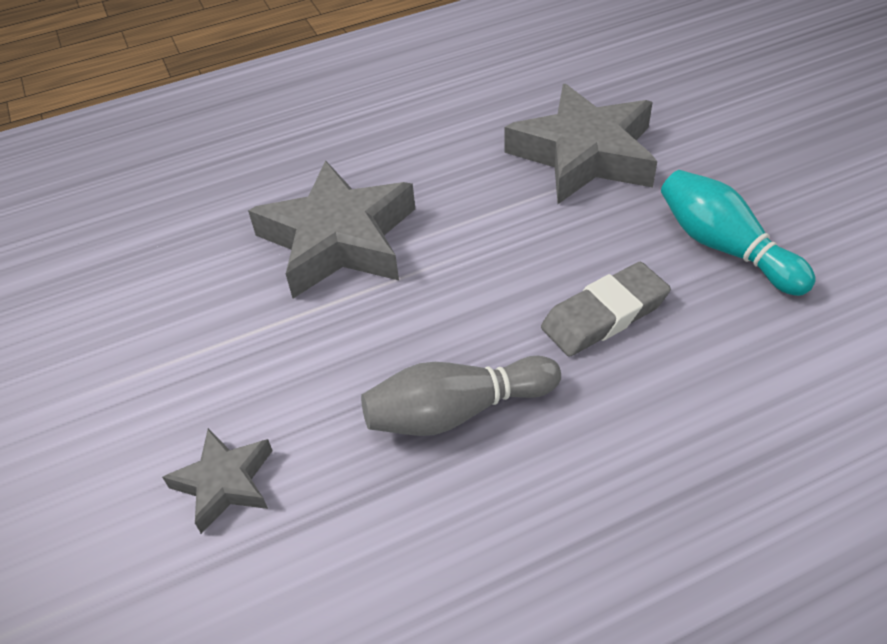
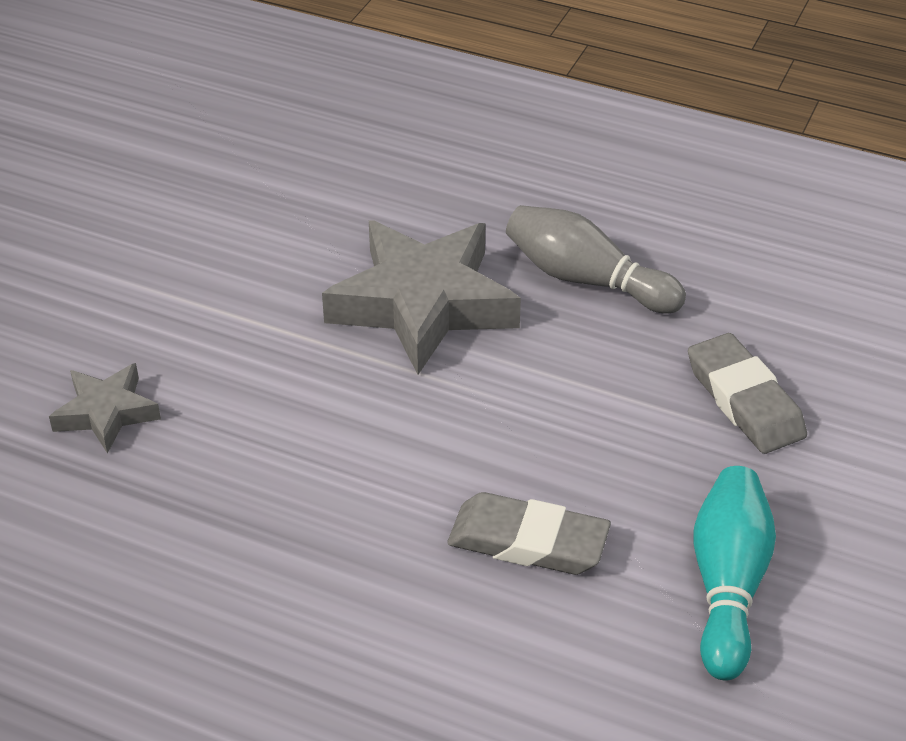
camera: 45 degrees right, 5 degrees down
(456, 411) = (309, 505): grey bowling pin -> grey bowling pin (586, 279)
(584, 154) = (744, 400): grey star -> grey eraser

